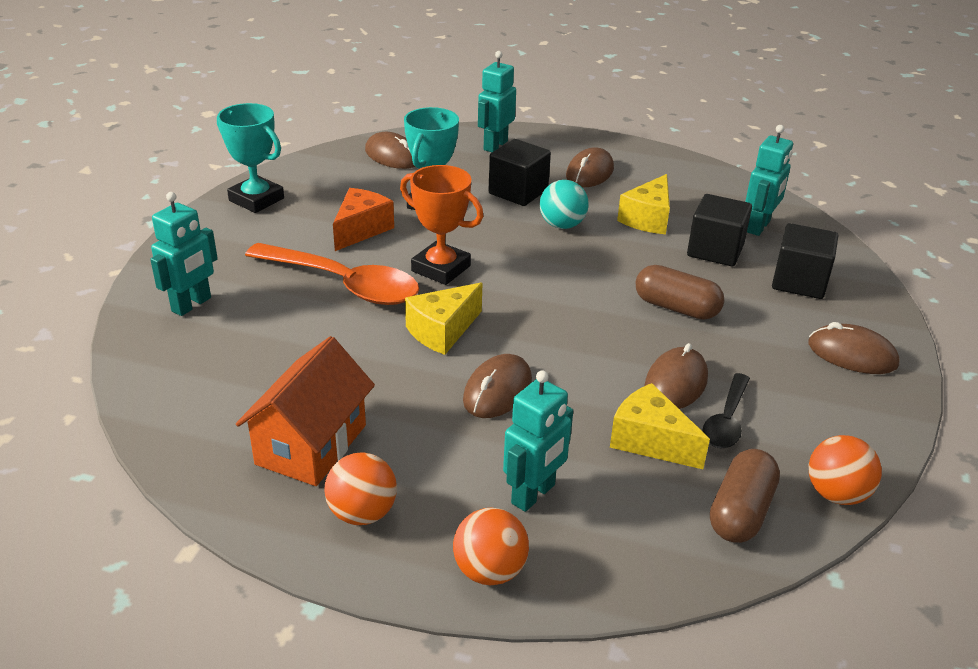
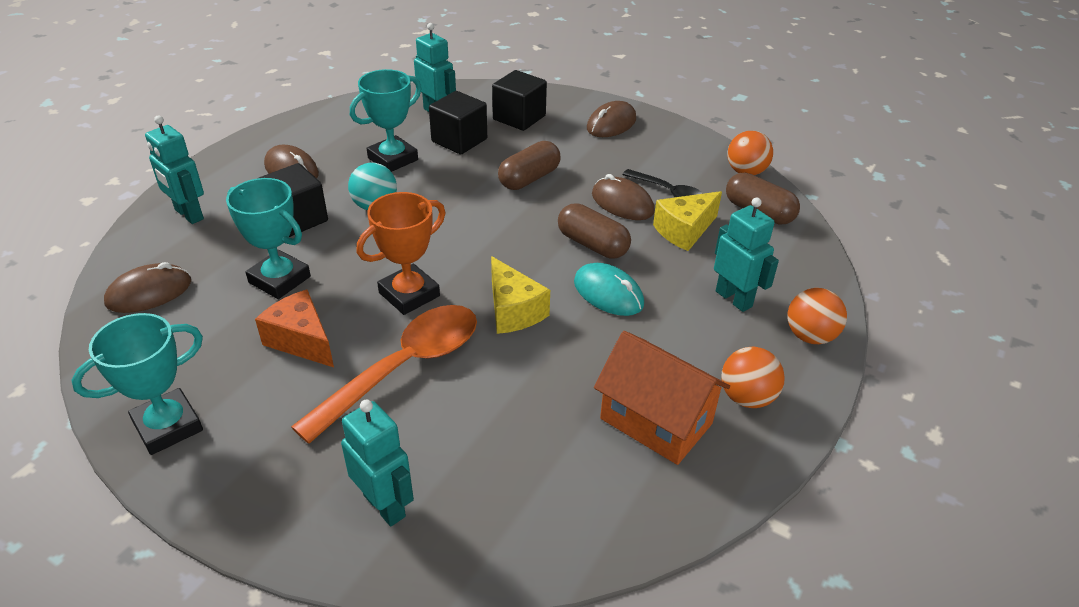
camera: 75 degrees left, 5 degrees up
(497, 390) = (608, 293): brown mouse -> turquoise mouse
(578, 369) = (592, 245): none -> brown capsule
(648, 219) = (393, 159): yellow cheese -> turquoise trophy

